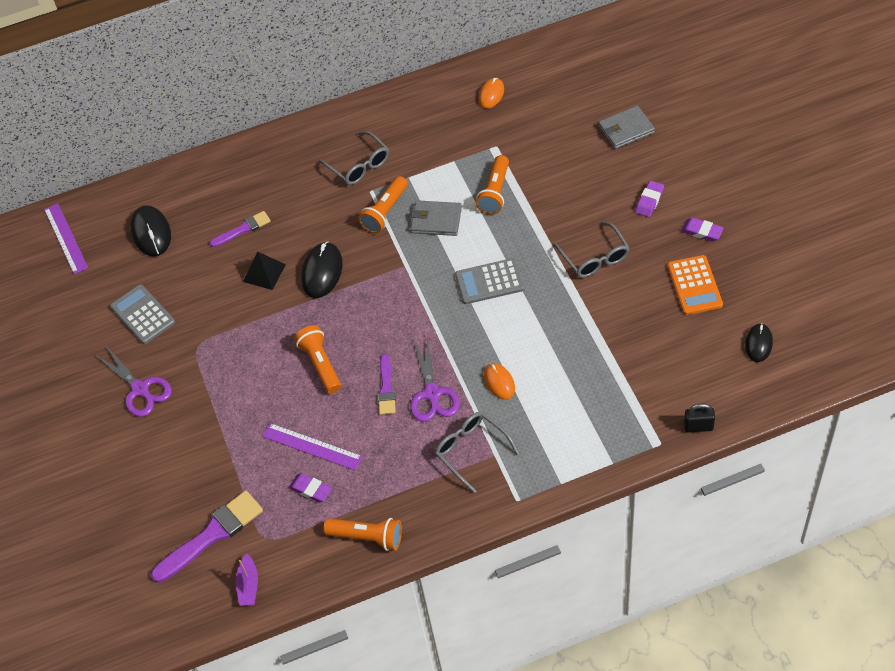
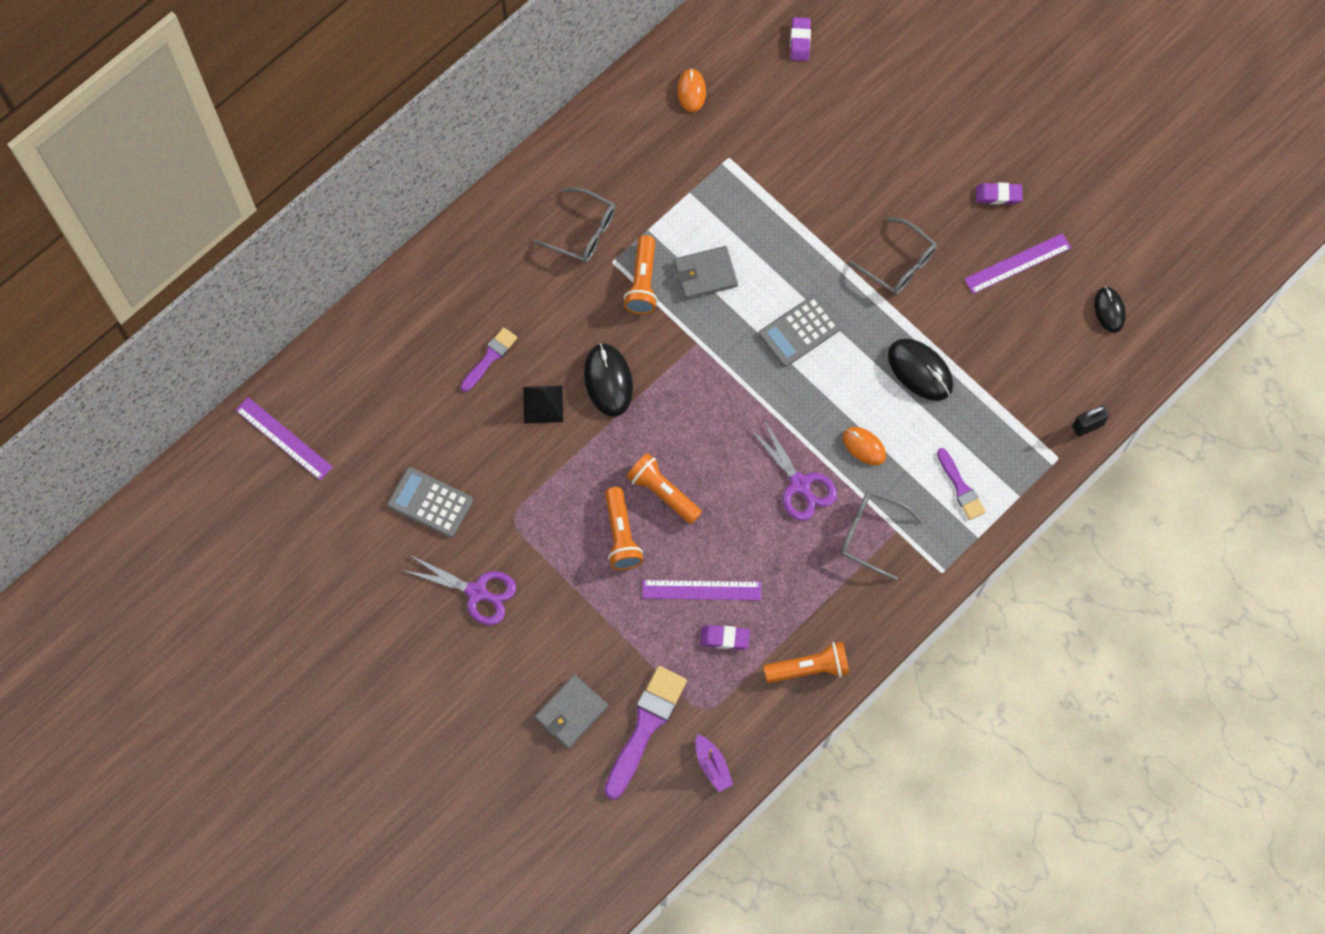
camera: 30 degrees left, 15 degrees up
(151, 232) = (383, 397): black mouse -> black mouse (920, 370)
(386, 389) = (748, 496): purple brush -> purple brush (961, 487)
(495, 192) = (754, 218): orange flashlight -> orange flashlight (621, 535)
(626, 129) = (863, 91): grey wallet -> grey wallet (571, 712)
(649, 201) = (927, 175): purple eraser -> purple eraser (800, 41)
(694, 285) = (1017, 263): orange calculator -> purple ruler

